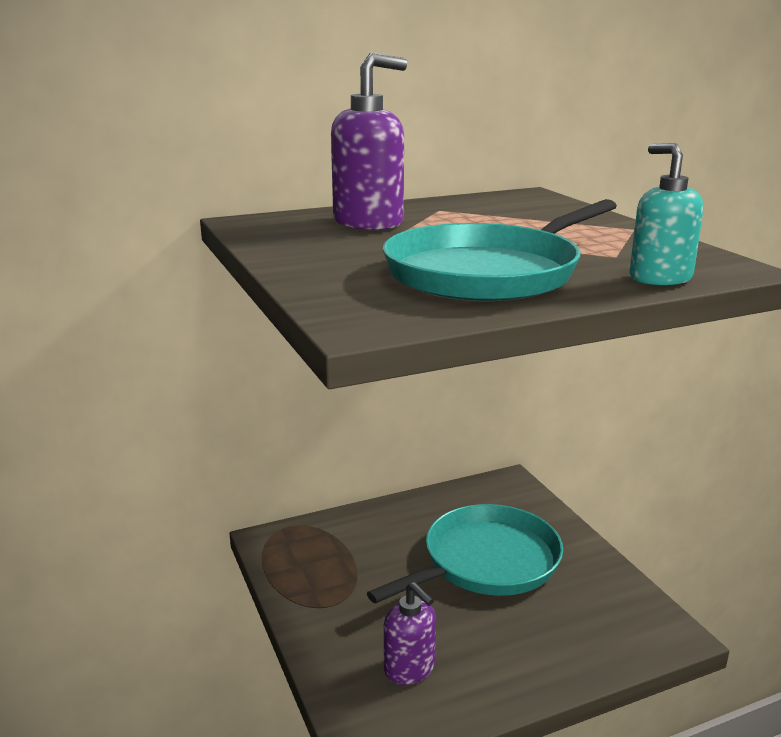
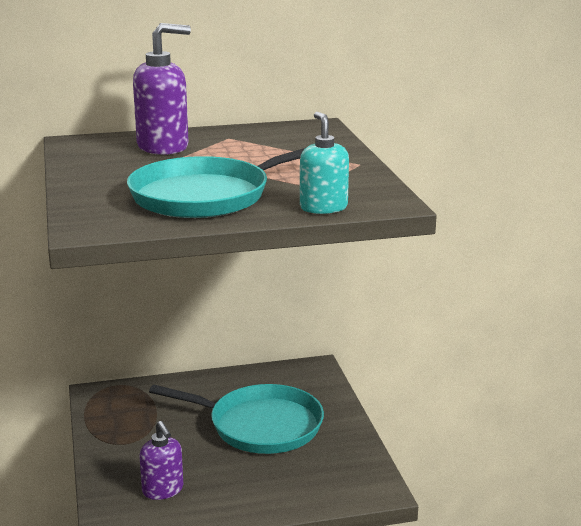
camera: 10 degrees right, 0 degrees up
(486, 562) = (260, 425): turquoise pan -> turquoise pan turned 45 degrees clockwise

